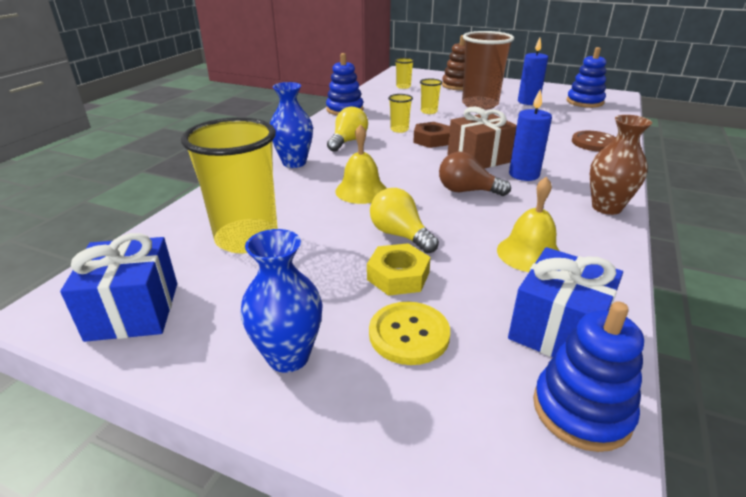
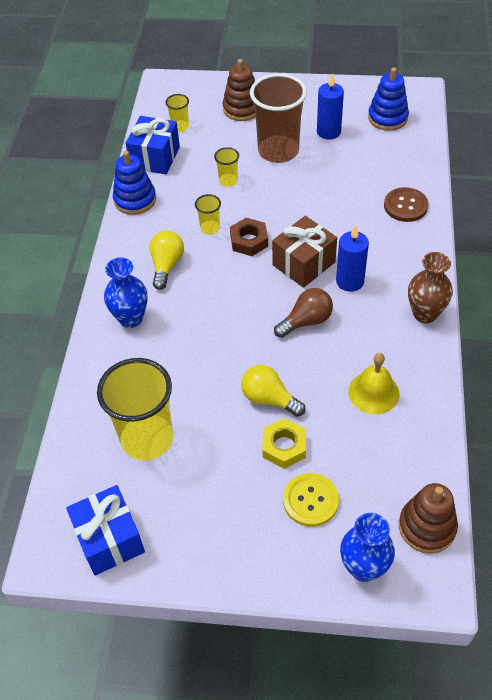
camera: 15 degrees left, 20 degrees up
(288, 356) = (240, 543): blue vase -> blue vase (363, 567)
(361, 191) = (214, 347): yellow bell -> none
(467, 191) = (306, 321): brown light bulb -> brown light bulb turned 150 degrees clockwise
(557, 329) = (405, 466): blue gift -> blue gift (155, 157)
(581, 410) = (427, 527): blue stacking toy -> brown stacking toy

